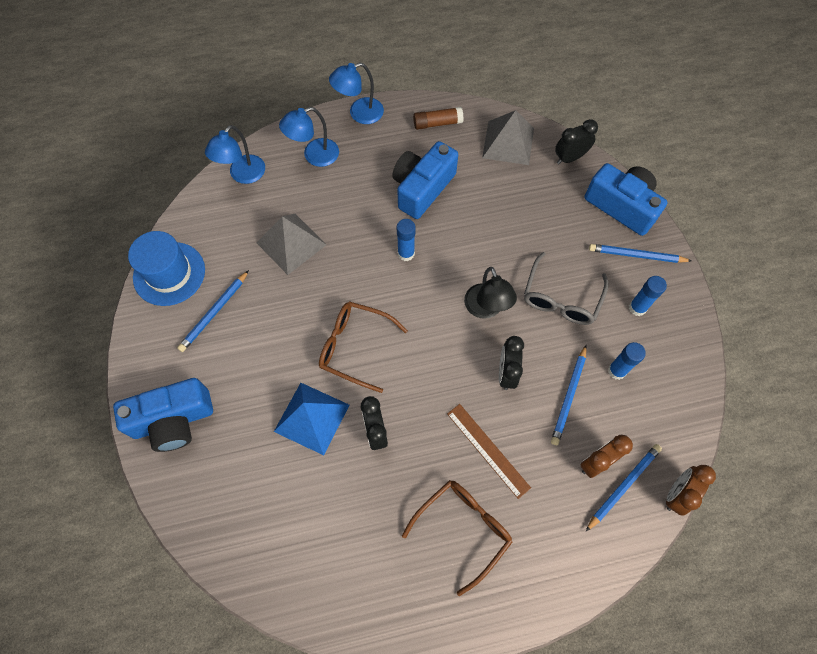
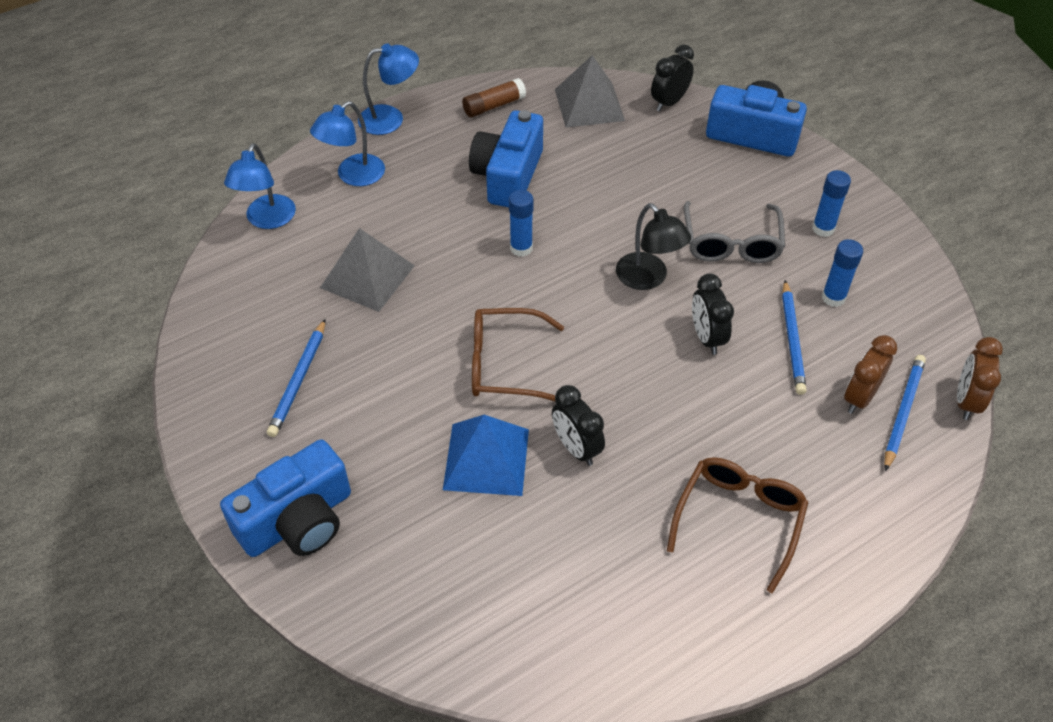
camera: 20 degrees left, 15 degrees down
(169, 273) = (215, 354): blue hat -> none
(359, 113) = (390, 119): blue lamp -> blue lamp turned 150 degrees counterclockwise
(488, 450) = (725, 425): brown ruler -> none
(636, 255) = (795, 177): blue pencil -> none

